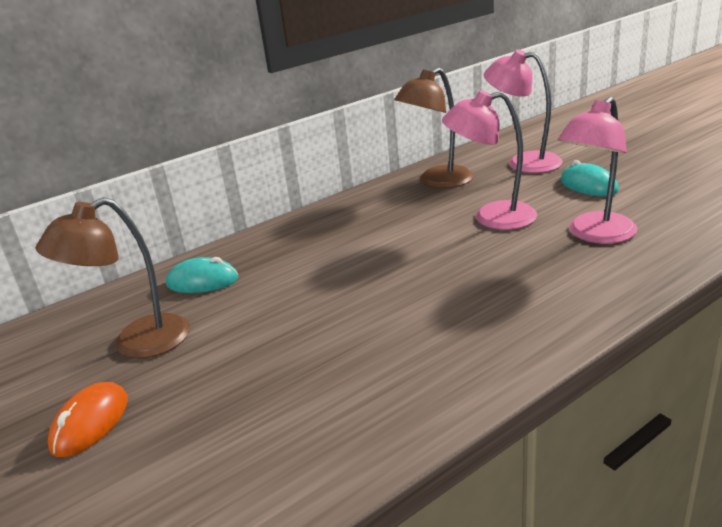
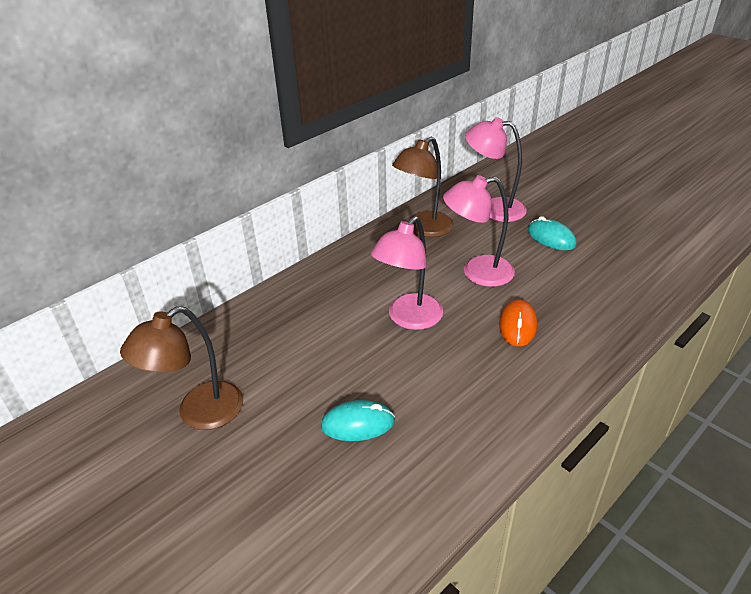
camera: 10 degrees left, 10 degrees up
(90, 423) = (183, 499): orange mouse -> orange mouse (517, 325)
(202, 281) = (239, 343): turquoise mouse -> turquoise mouse (358, 424)
(595, 235) = (563, 293): pink lamp -> pink lamp (409, 319)

